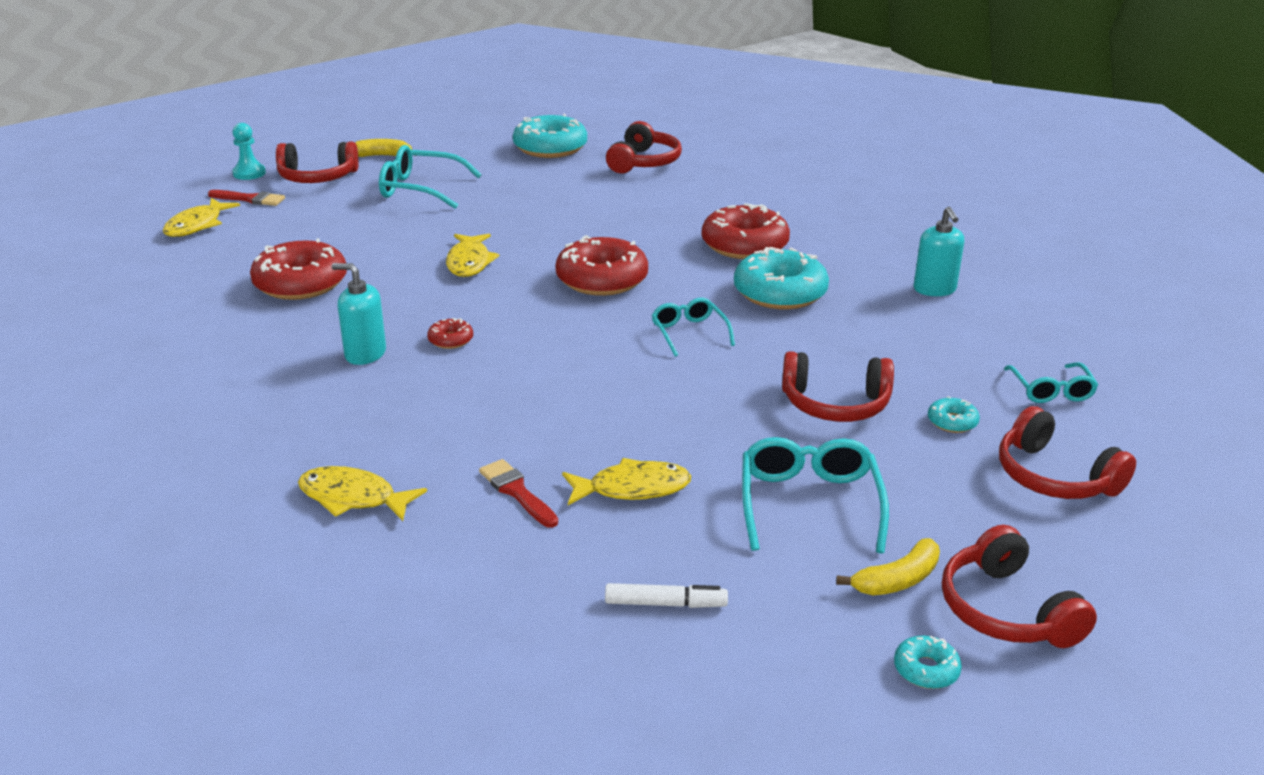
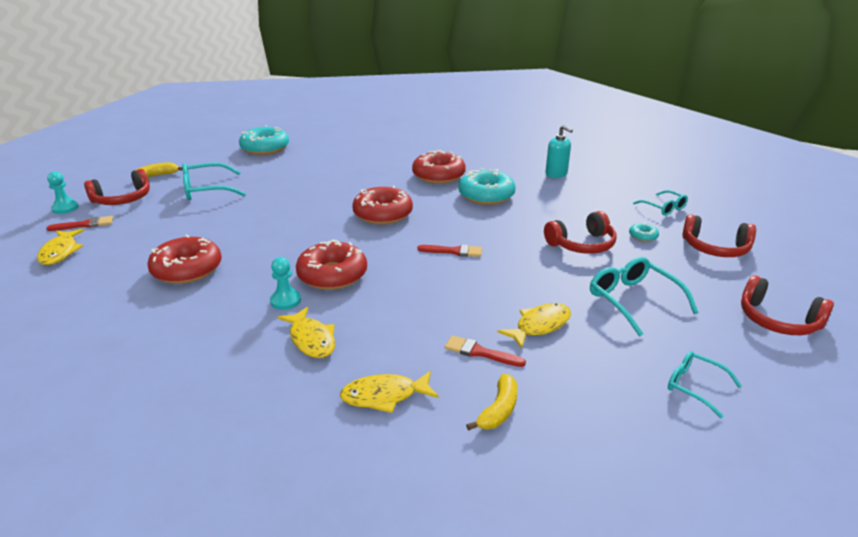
camera: 30 degrees left, 0 degrees up
(365, 354) = (285, 301): turquoise soap dispenser -> turquoise pawn
(450, 340) = (332, 275): red donut -> red donut, size x2.22
(469, 262) = (290, 225): yellow fish -> yellow fish (311, 339)
(637, 357) = (454, 251): none -> red brush
(644, 162) = (331, 144): red headphones -> none
(665, 603) = (634, 384): white marker -> none
(689, 333) = (466, 230): turquoise glasses -> turquoise glasses (695, 386)
(897, 580) = (718, 324): yellow banana -> yellow banana (498, 410)
(926, 670) = (786, 365): turquoise donut -> none

